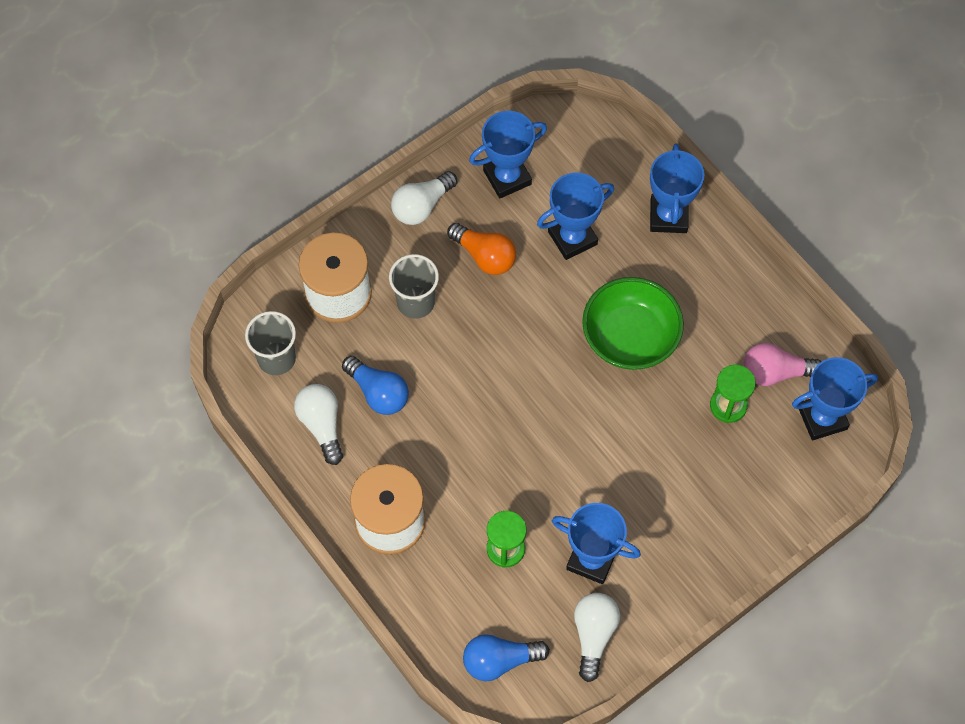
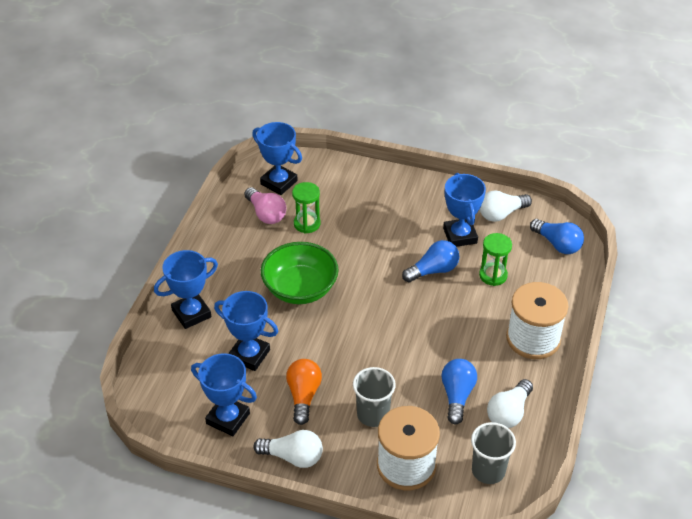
camera: 125 degrees left, 20 degrees down
(559, 490) = (433, 270): none -> blue light bulb

